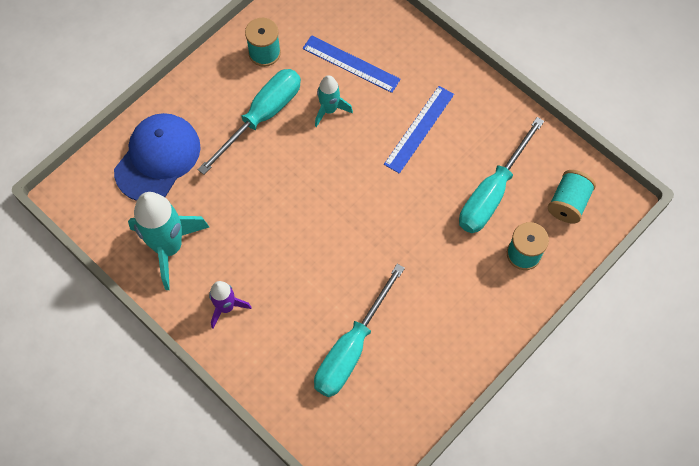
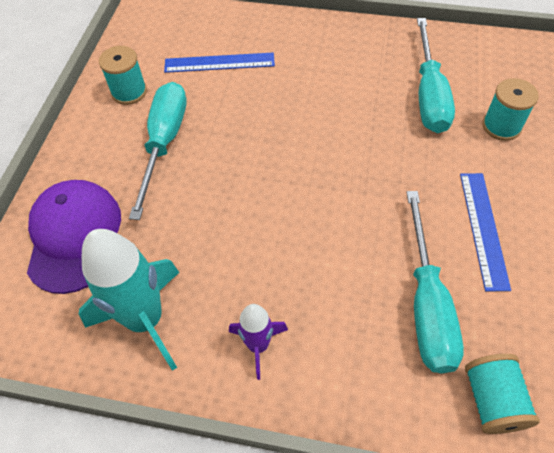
camera: 30 degrees left, 10 degrees down
(158, 158) = (74, 236): blue cap -> purple cap
(329, 110) = (227, 106): turquoise rocket -> none
(419, 129) = (322, 80): blue ruler -> blue ruler (483, 229)
(568, 203) = (497, 70): turquoise spool -> turquoise spool (492, 401)

